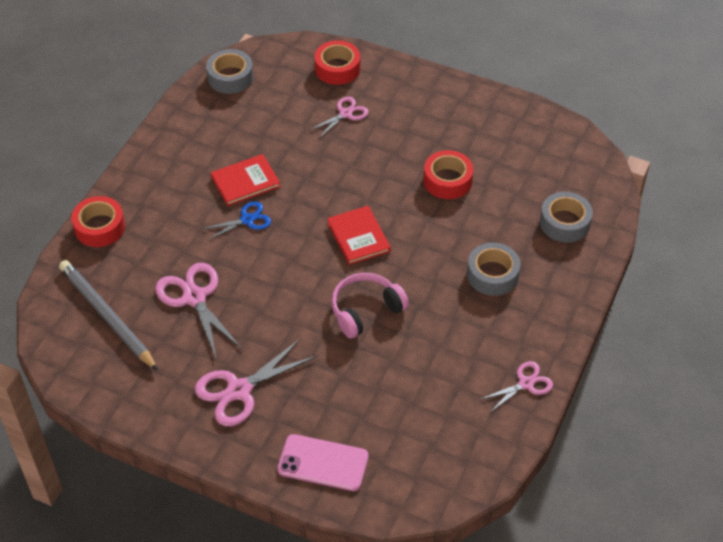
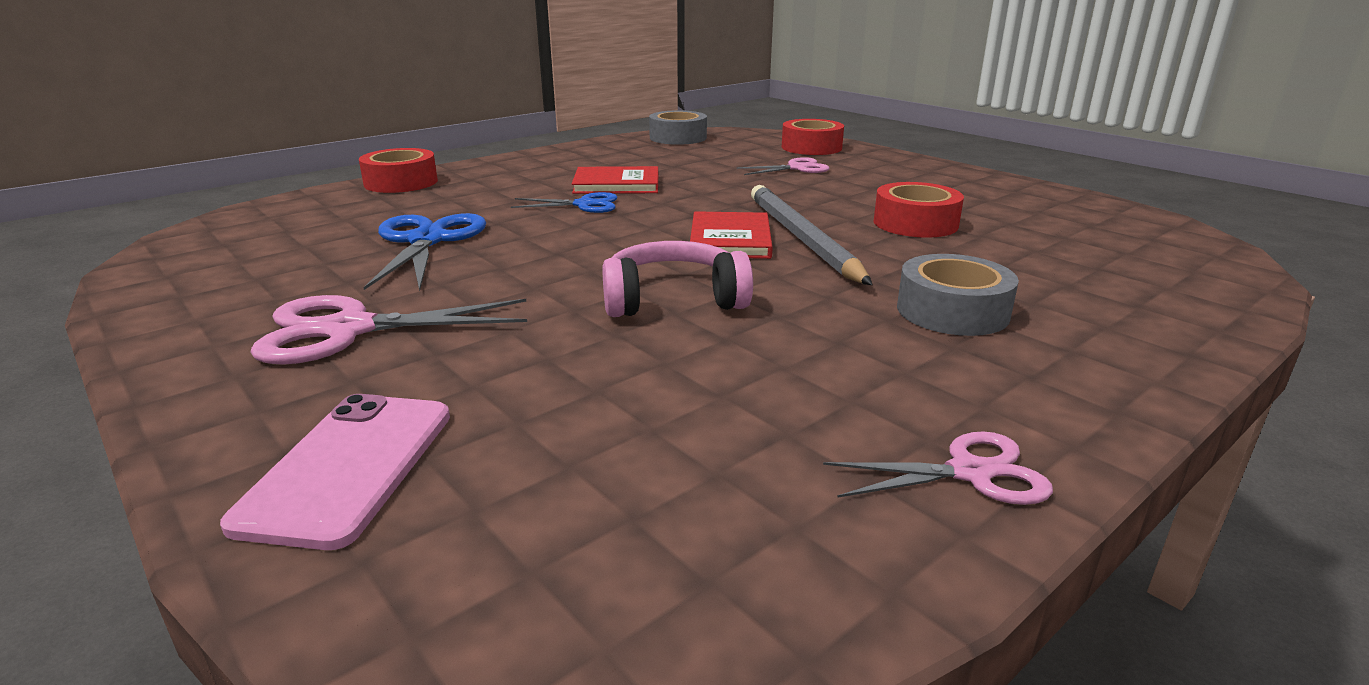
camera: 25 degrees right, 25 degrees down
(107, 316) = (294, 232): grey pencil -> grey pencil (802, 239)
(194, 298) = (427, 241): pink scissors -> blue scissors
(323, 463) = (349, 467): pink phone -> pink phone turned 60 degrees clockwise
(564, 223) = (1131, 288): grey tape -> none

